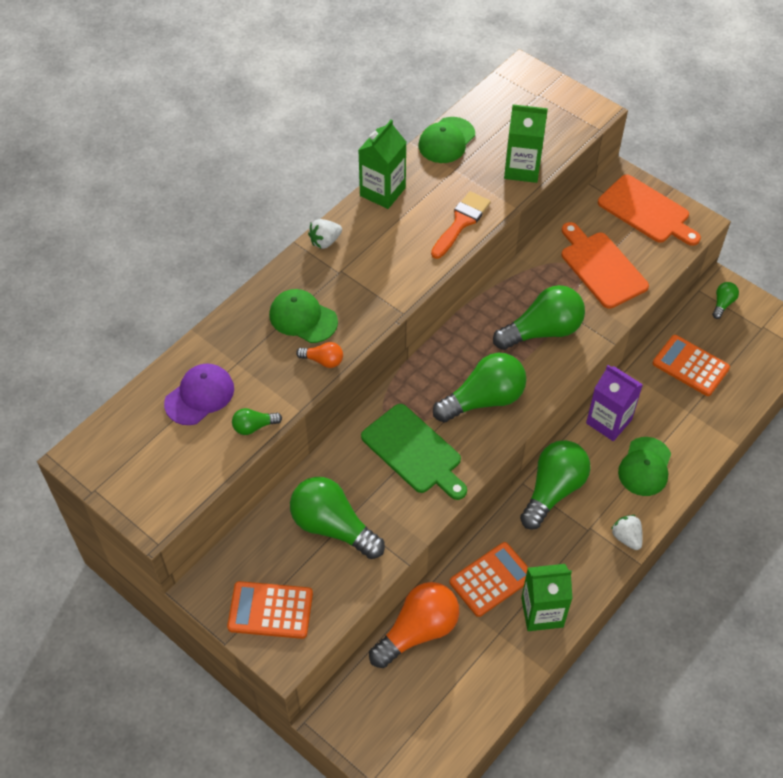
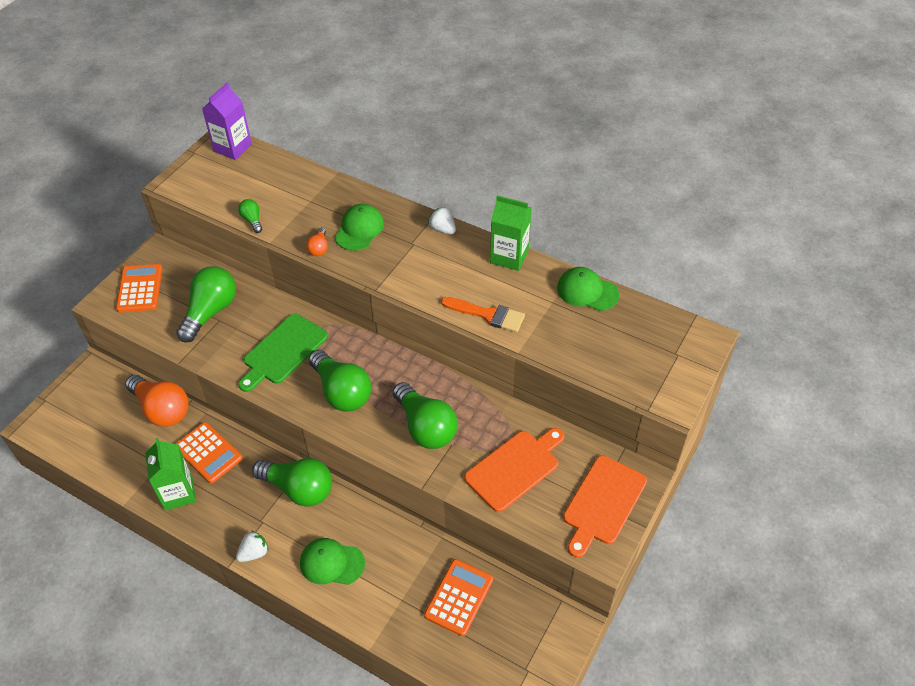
camera: 80 degrees right, 5 degrees down
(199, 396) = (277, 187): purple cap -> none
(522, 169) = (569, 352): green carton -> none
(609, 421) = (379, 527): purple carton -> purple carton (232, 148)
(722, 304) = (549, 626): green light bulb -> none

